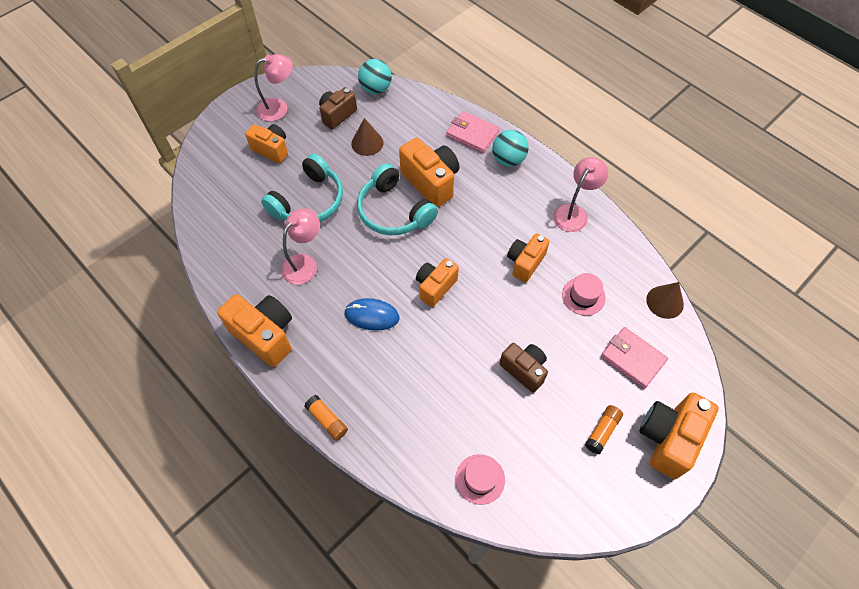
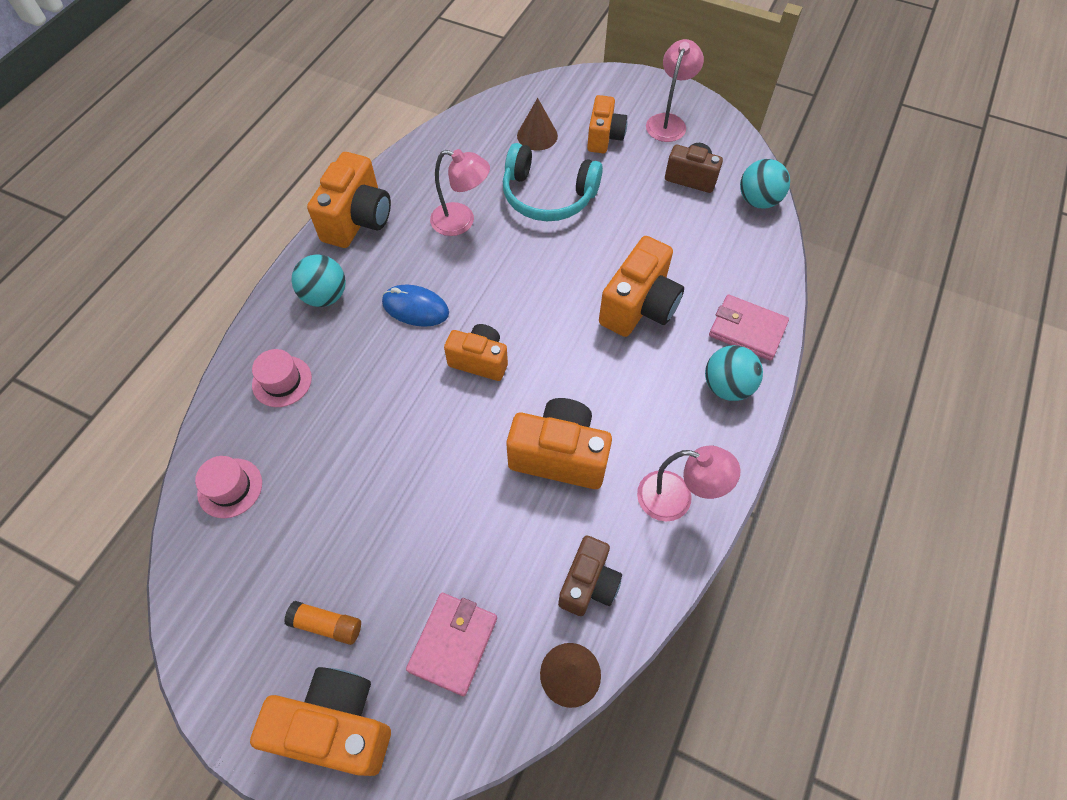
camera: 70 degrees right, 0 degrees up
(279, 108) = (668, 122): pink lamp -> pink lamp turned 120 degrees counterclockwise
(327, 420) = (271, 310): orange glue stick -> none
(331, 376) = (325, 296): none -> turquoise ball
(367, 143) = (664, 221): brown cone -> brown cone (537, 135)
(372, 315) = (415, 308): blue mouse -> blue mouse turned 60 degrees counterclockwise
(394, 211) = (573, 282): turquoise headphones -> none
(472, 134) = (747, 330): pink wallet -> pink wallet turned 75 degrees counterclockwise
(524, 370) = (392, 499): brown camera -> brown camera (588, 584)
(525, 263) = (559, 455): orange camera -> orange camera, size x1.52
(583, 296) = (534, 548): pink hat -> pink hat (282, 381)

